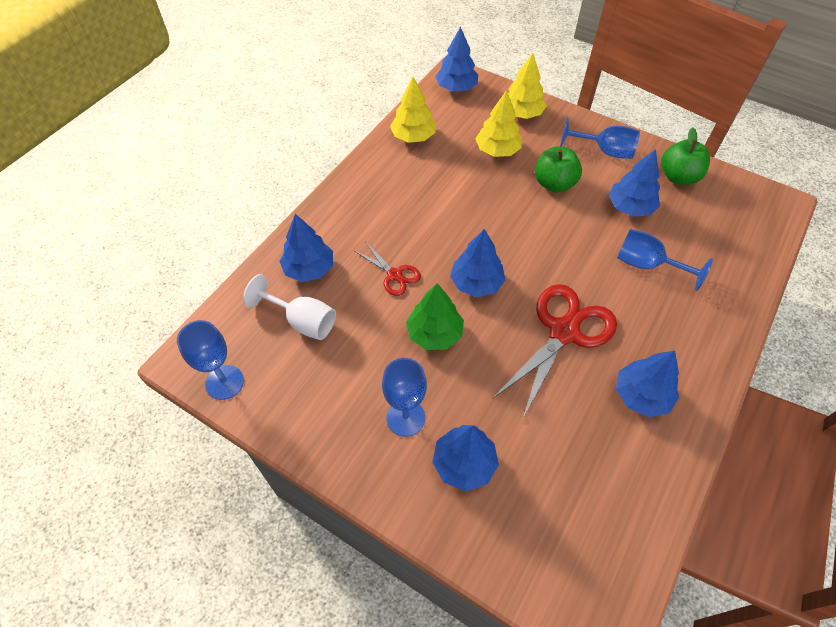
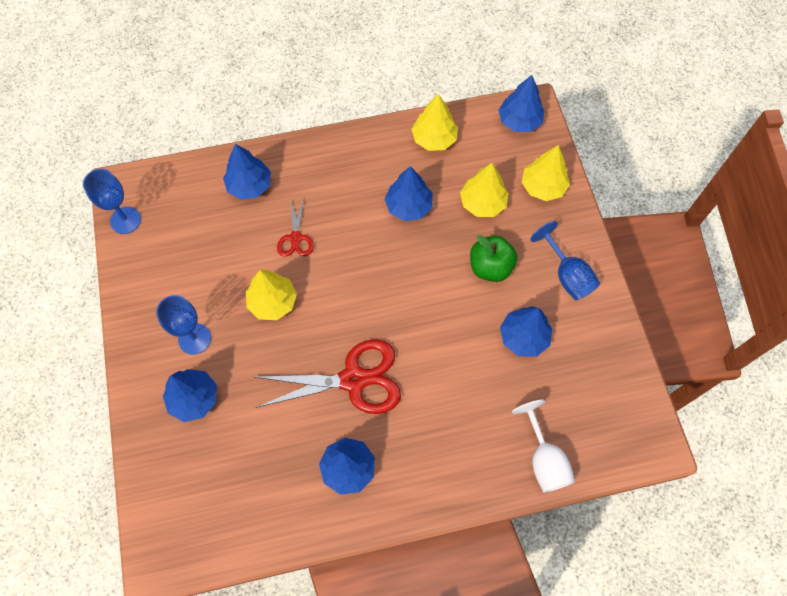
camera: 45 degrees right, 10 degrees up
(302, 321) = (207, 219): white goblet -> white goblet (544, 459)
(434, 333) = (273, 302): green tree -> yellow tree
(476, 283) = (340, 292): blue tree -> blue tree (408, 206)
(647, 265) = (474, 390): blue goblet -> none
(678, 177) = (598, 348): green apple -> none

